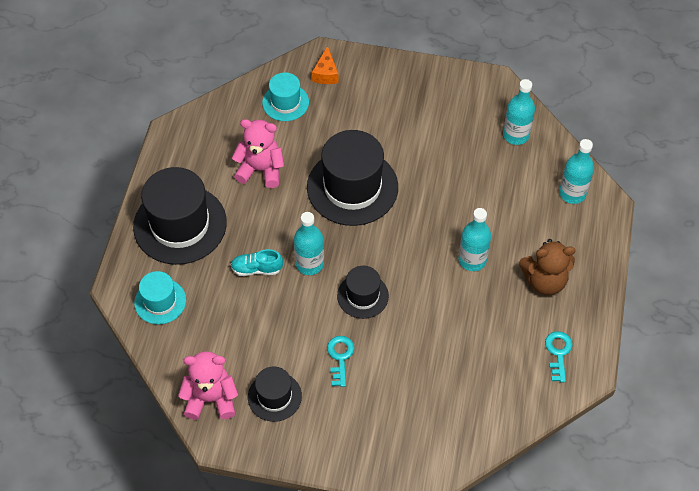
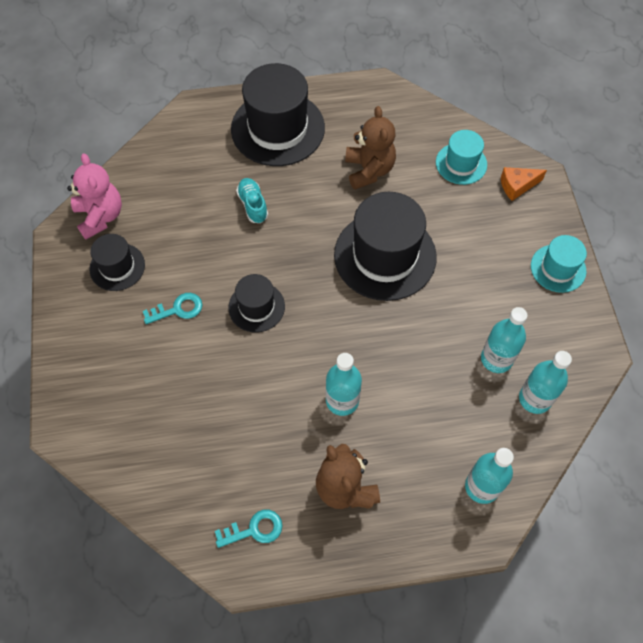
camera: 70 degrees right, 5 degrees up
(160, 301) = (189, 143): turquoise hat -> turquoise hat (558, 268)
(261, 170) = (369, 170): pink teddy bear -> brown teddy bear
(309, 264) = (276, 248): turquoise bottle -> turquoise bottle (496, 359)

